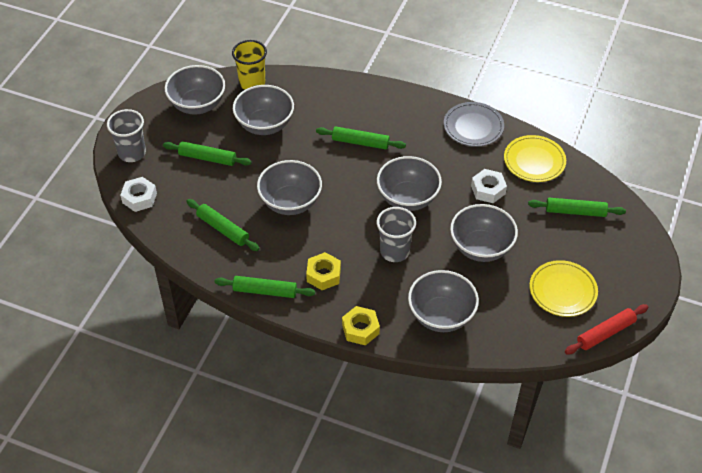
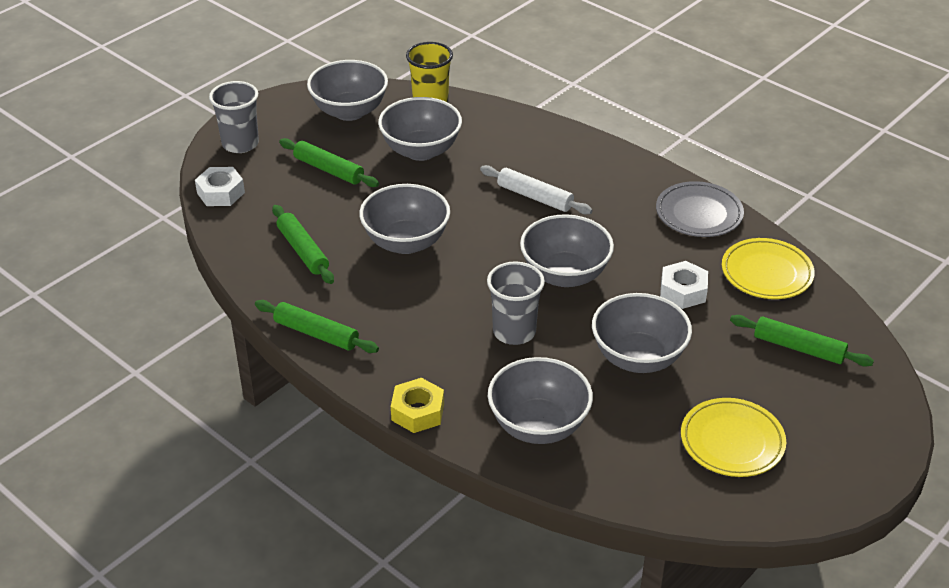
camera: 20 degrees right, 10 degrees down
(323, 275) = (403, 335): yellow nut -> none
(360, 142) = (535, 197): green rolling pin -> white rolling pin
(605, 333) = (772, 513): red rolling pin -> none

